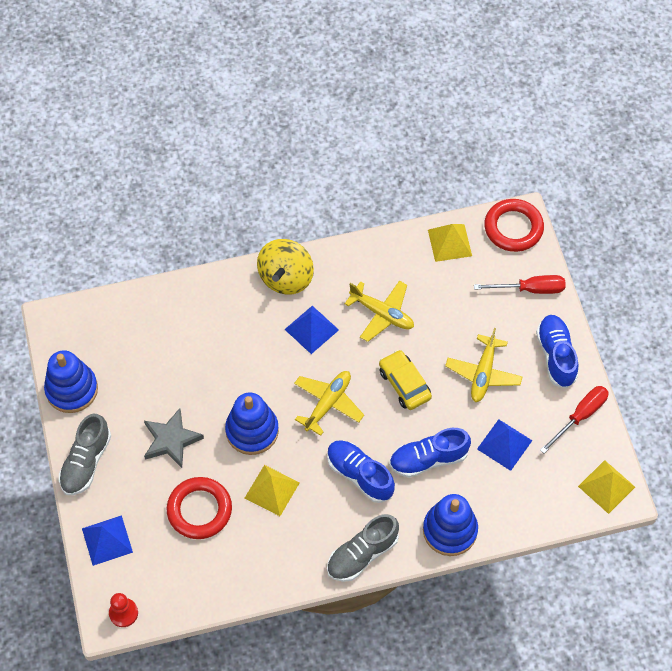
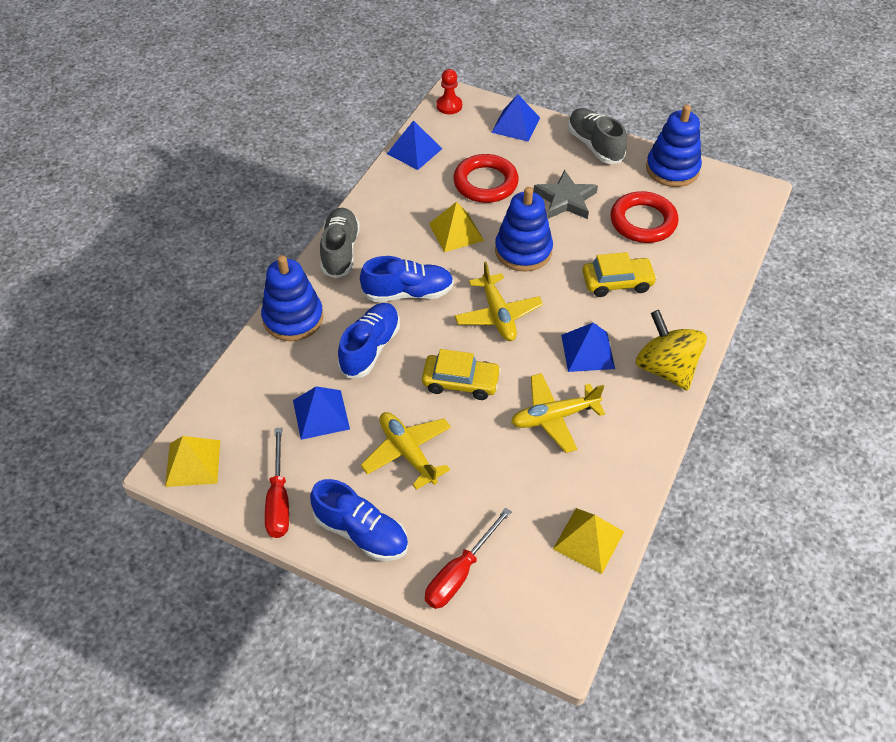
camera: 130 degrees right, 10 degrees down
(206, 593) = (414, 151): none -> blue pyramid
(231, 351) = (617, 282): none -> yellow car
(513, 228) = (553, 622): red ring -> red ring (643, 221)

